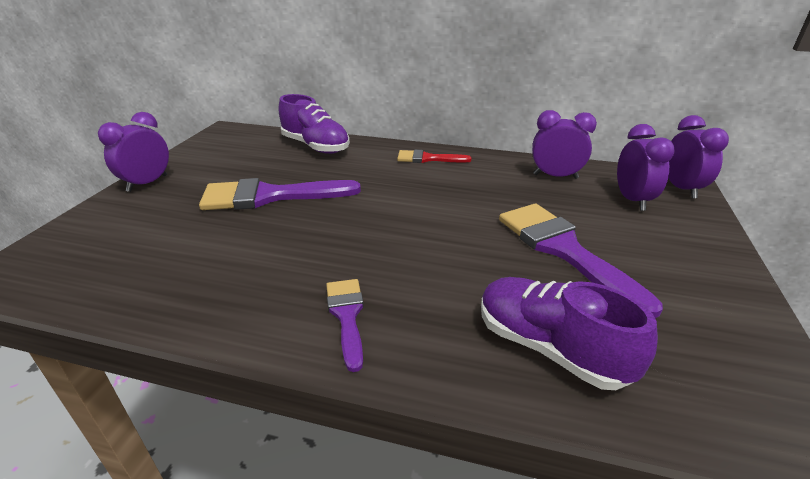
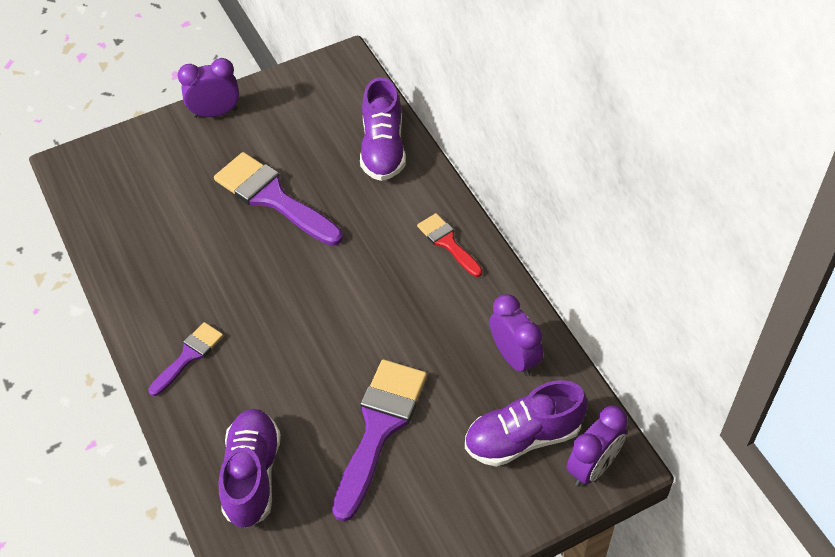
camera: 50 degrees right, 20 degrees up
(632, 200) = (523, 437): purple clock -> purple shoe

